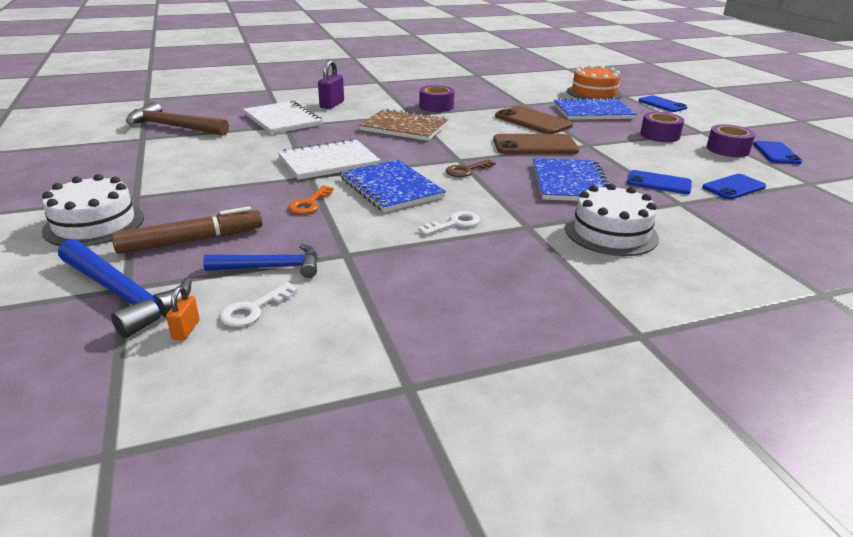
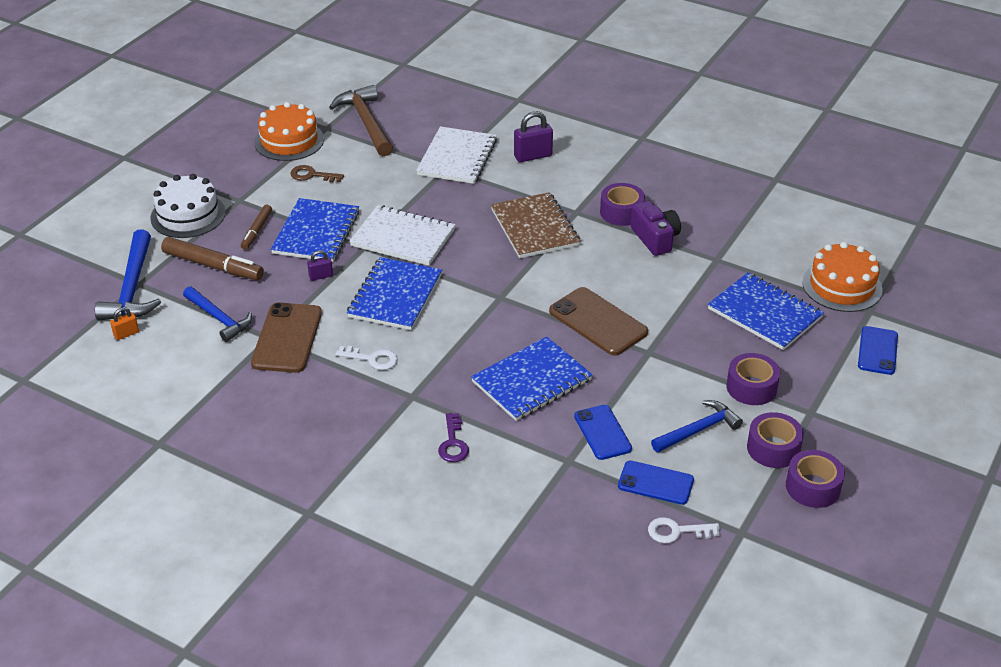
camera: 50 degrees right, 10 degrees up
(119, 153) = (289, 141): none -> orange cake
(193, 205) = (257, 231): none -> brown marker
(252, 185) = (316, 232): none -> blue notebook
(253, 309) = (169, 343): white key -> white key (677, 531)
(309, 203) = (321, 276): orange key -> purple padlock
(466, 170) = (481, 313): brown key -> brown key (312, 175)
(478, 108) = (655, 238): none -> purple camera
(533, 121) = (669, 289): brown phone -> brown phone (287, 338)
(611, 233) = (453, 443): white cake -> purple key
(687, 159) = (698, 430): none -> blue hammer
(776, 153) = (813, 487): blue phone -> purple tape

